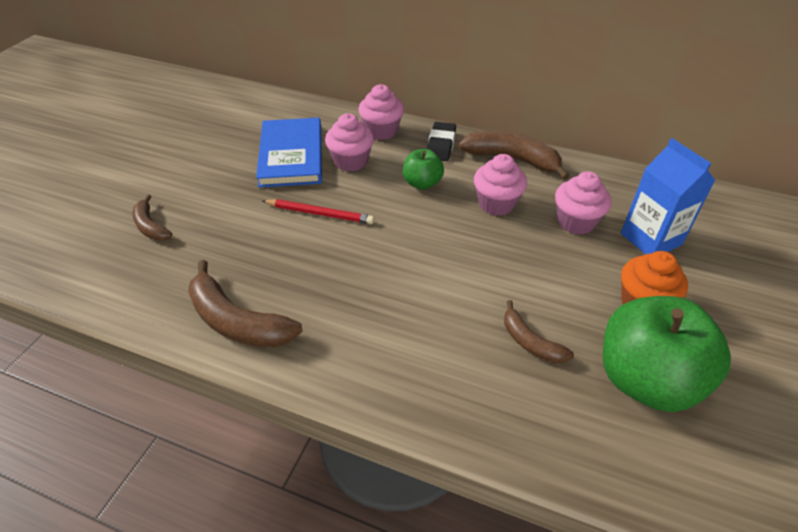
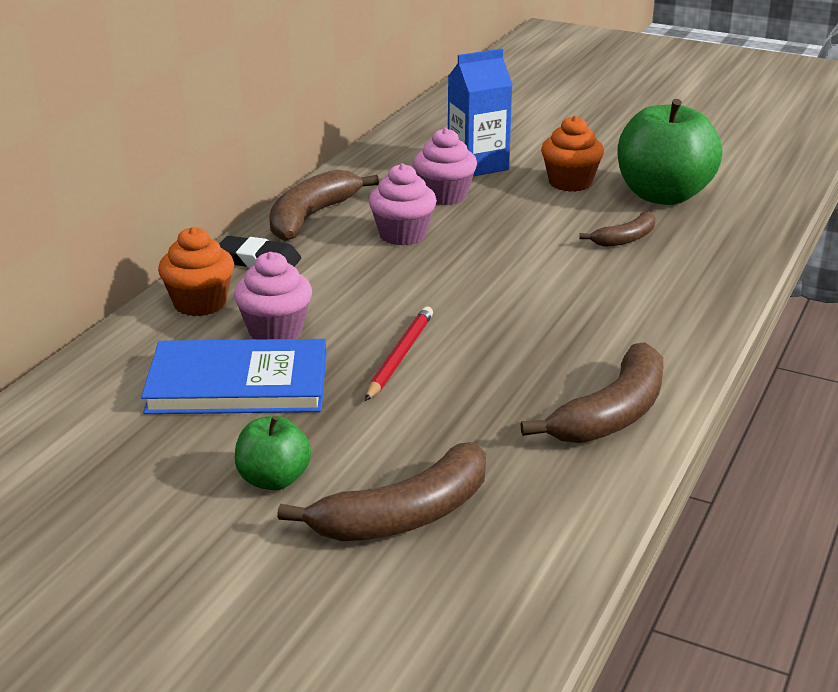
camera: 85 degrees left, 15 degrees down
(150, 226) = (404, 515): brown banana -> brown banana, size x1.74
(381, 131) = (200, 303): pink cupcake -> orange cupcake
(422, 183) = (347, 278): green apple -> green apple (274, 479)

